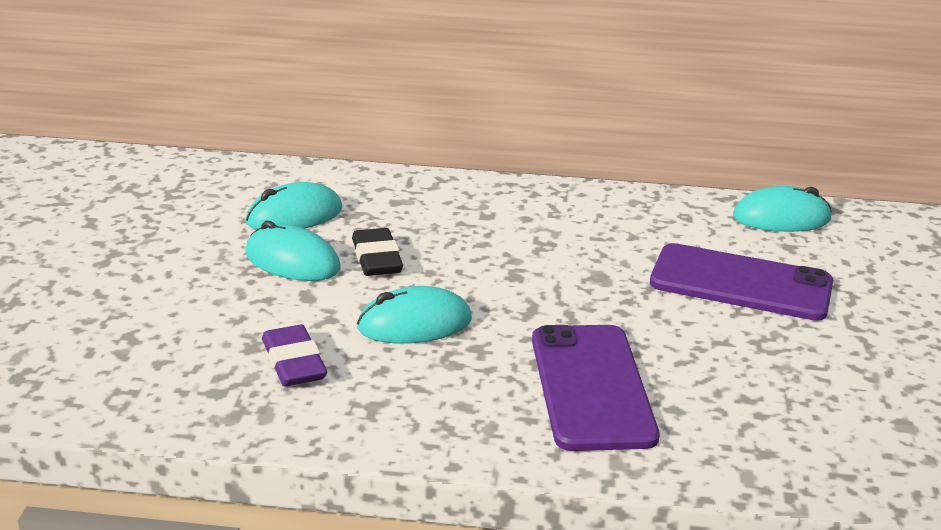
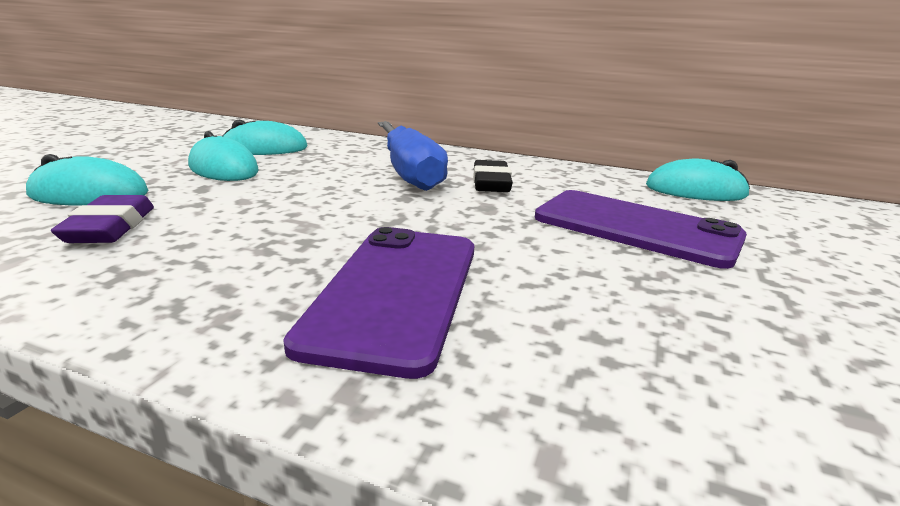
camera: 15 degrees right, 5 degrees down
(376, 259) = (294, 175): black eraser -> black eraser (491, 183)
(414, 324) = (267, 216): turquoise mouse -> turquoise mouse (89, 194)
(489, 234) = (409, 172): none -> blue screwdriver

